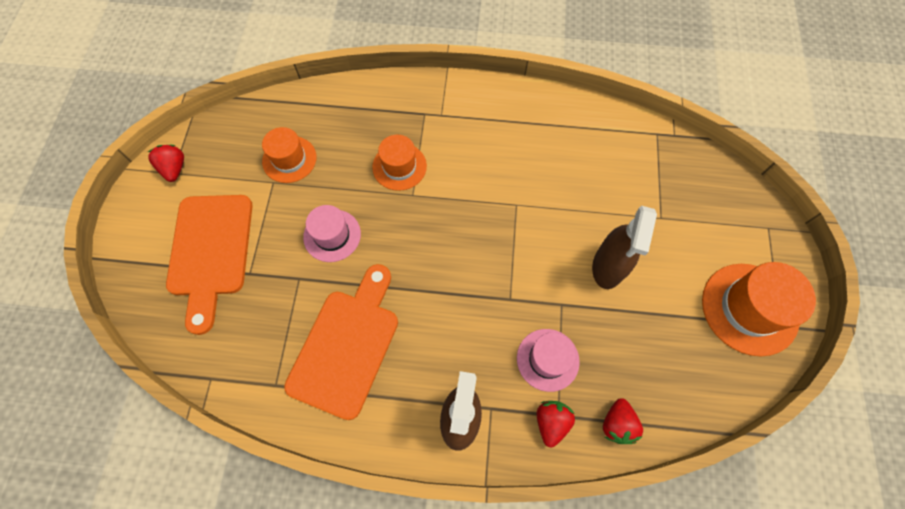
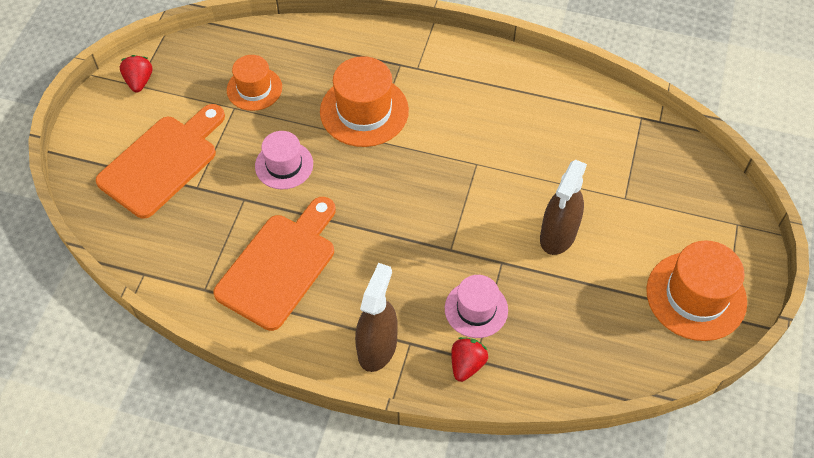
camera: 10 degrees right, 10 degrees down
(210, 251) = (162, 162): orange cutting board -> orange cutting board turned 150 degrees counterclockwise
(399, 166) = (364, 111): orange hat -> orange hat, size x1.58
(617, 424) = (532, 377): red strawberry -> none

